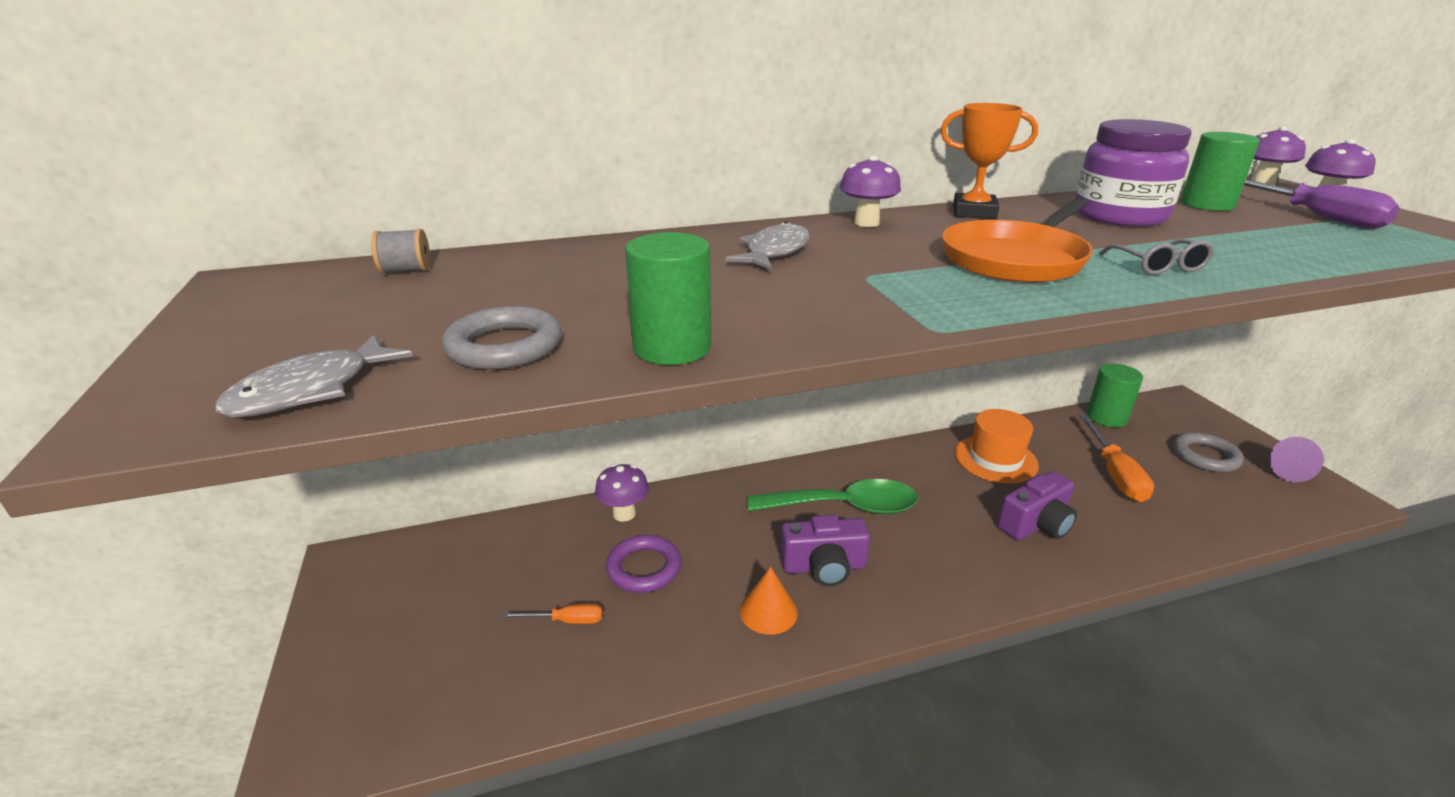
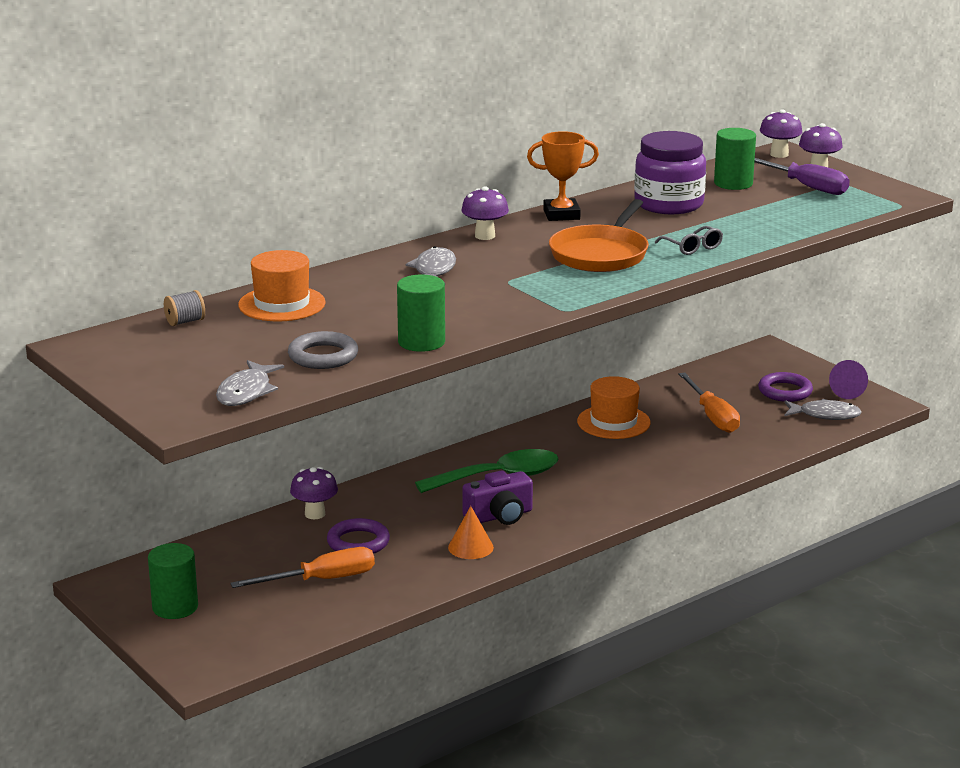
camera: 20 degrees left, 5 degrees down
(546, 266) = (282, 304): none -> orange hat
(566, 621) = (321, 580): orange screwdriver -> orange screwdriver, size x1.87
(1036, 524) = (654, 461): purple camera -> none
(1106, 417) = (704, 373): green cylinder -> green cylinder (175, 607)
(1205, 456) = (785, 391): grey ring -> purple ring
(1262, 499) = (825, 415): none -> grey fish

